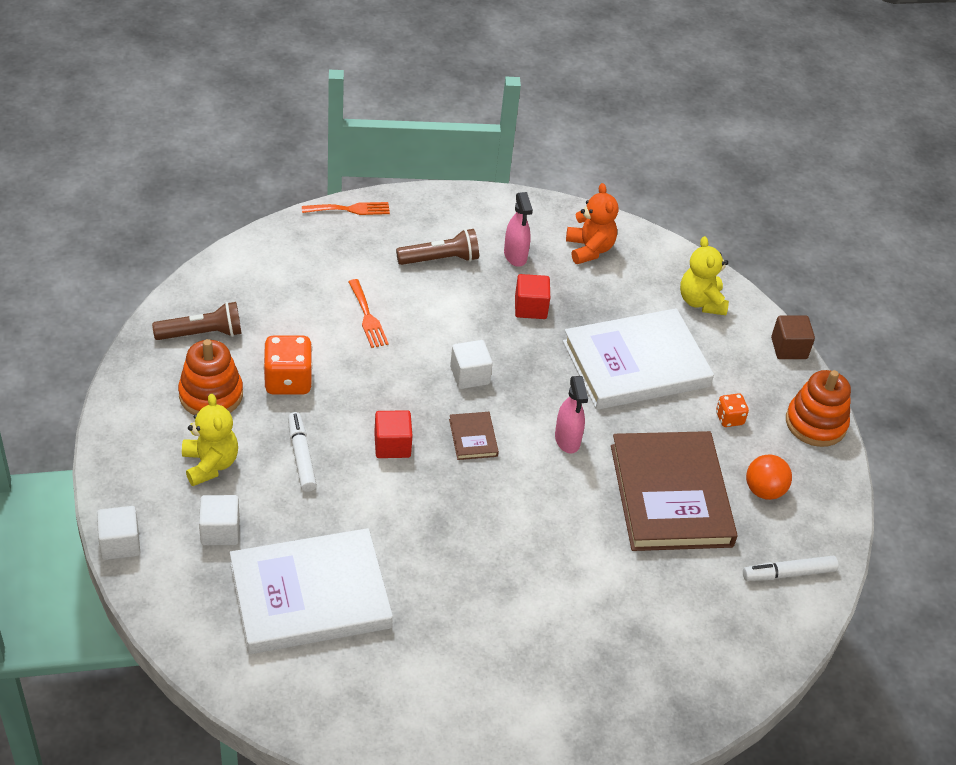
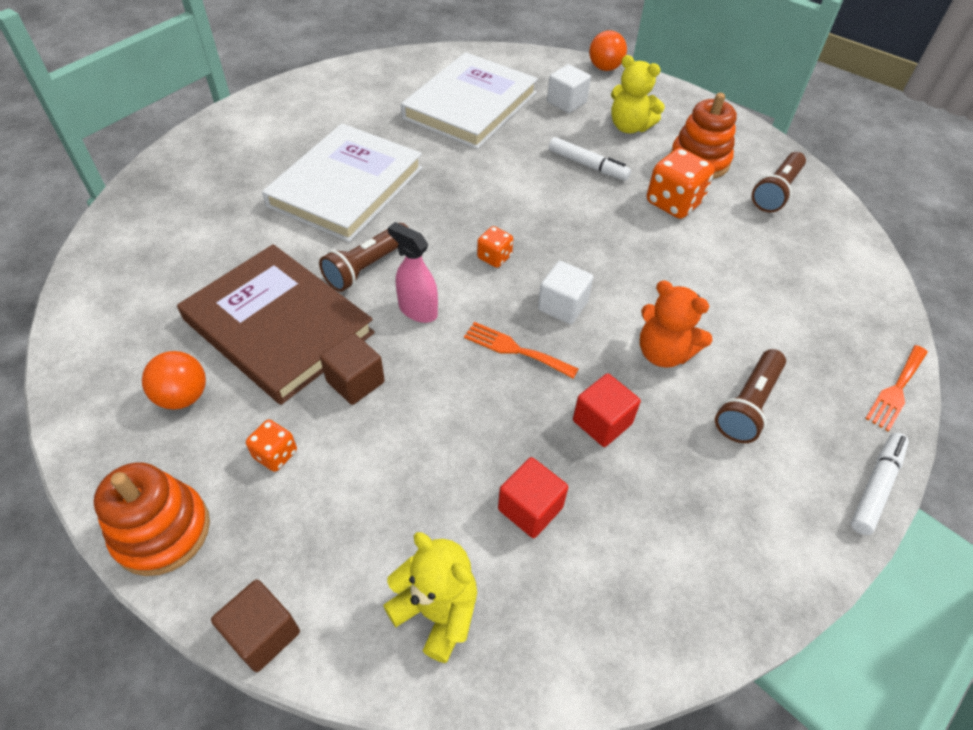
camera: 140 degrees right, 5 degrees up
(120, 544) = (605, 68): white cube -> orange ball
(367, 317) = (707, 293): orange fork -> orange fork (515, 349)
(392, 445) = (543, 211): red cube -> red cube (530, 508)
(473, 438) = (494, 257): brown book -> orange dice
(515, 256) = (697, 479): pink spray bottle -> none
(570, 496) = (367, 266): none -> brown flashlight
(589, 249) = (643, 571): orange teddy bear -> orange teddy bear (663, 353)
(636, 364) = (431, 442): white book -> white book (346, 187)
(650, 425) = (355, 382): none -> brown cube
(788, 574) = (112, 331): white marker -> white marker (875, 486)

